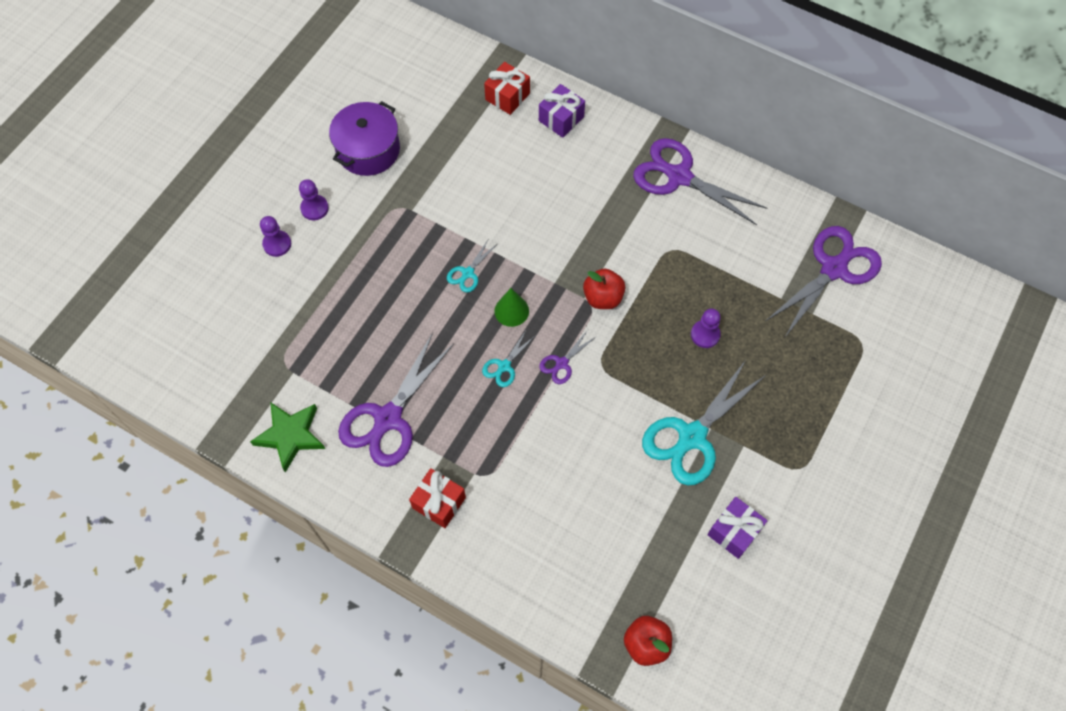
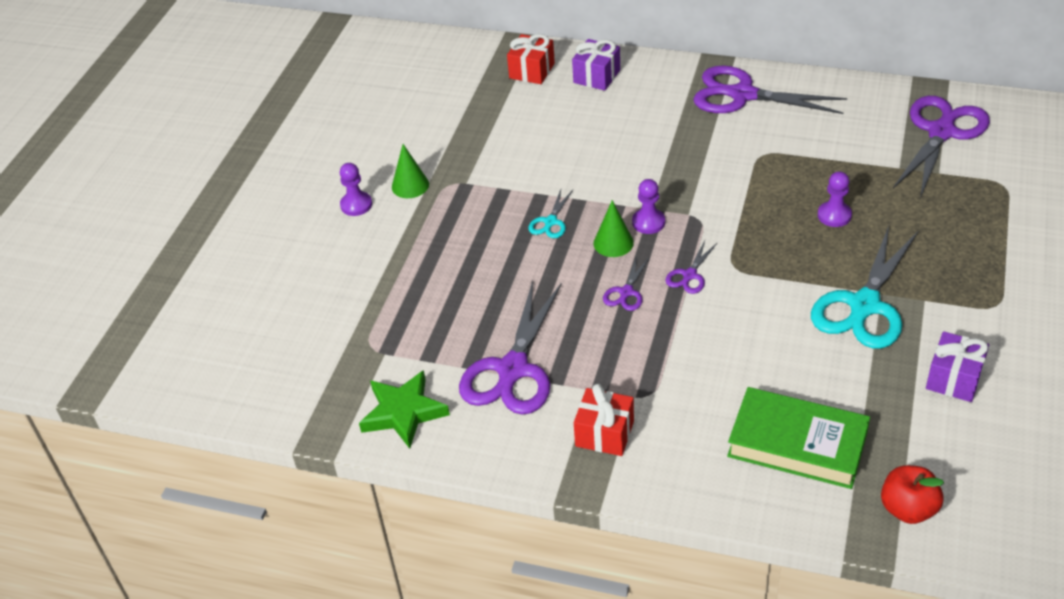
camera: 10 degrees left, 20 degrees down
(277, 244) = (324, 244): purple pawn -> purple pawn (648, 222)
(365, 199) = (410, 185): none -> green cone
(368, 150) = (398, 144): purple pot -> none
(504, 366) = (626, 292): turquoise scissors -> purple scissors
(585, 557) = (797, 444): none -> green book
(603, 298) = (709, 209): red apple -> none

